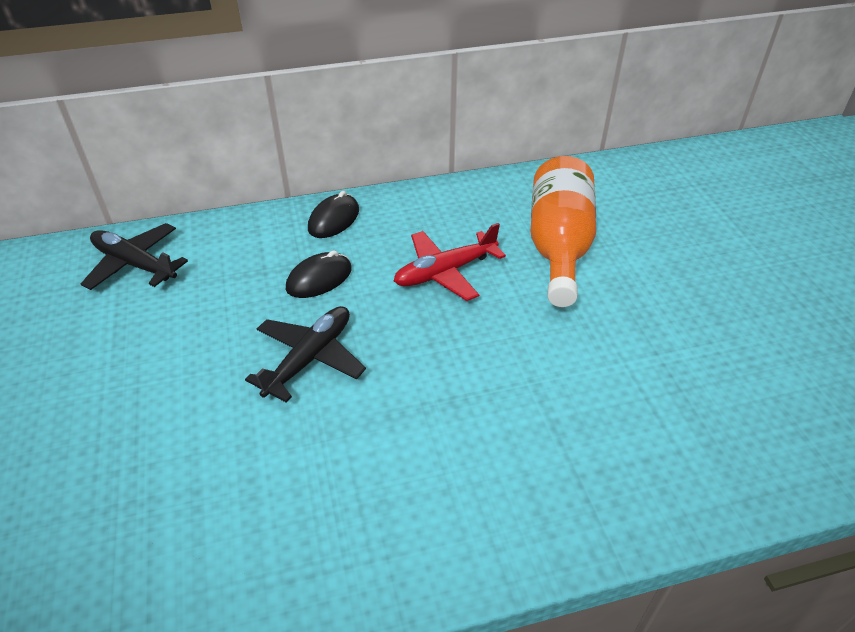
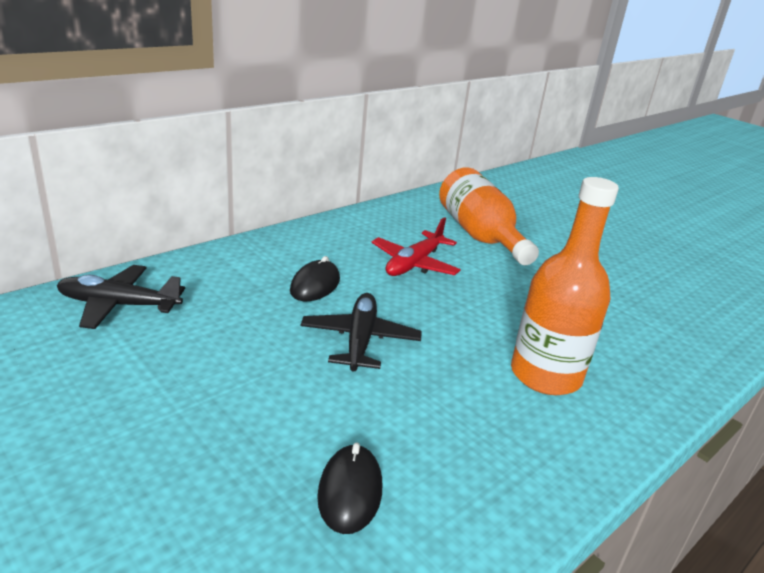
camera: 30 degrees left, 15 degrees down
(334, 220) = (289, 244): black mouse -> black mouse (350, 492)
(467, 458) = (545, 375): none -> orange bottle

